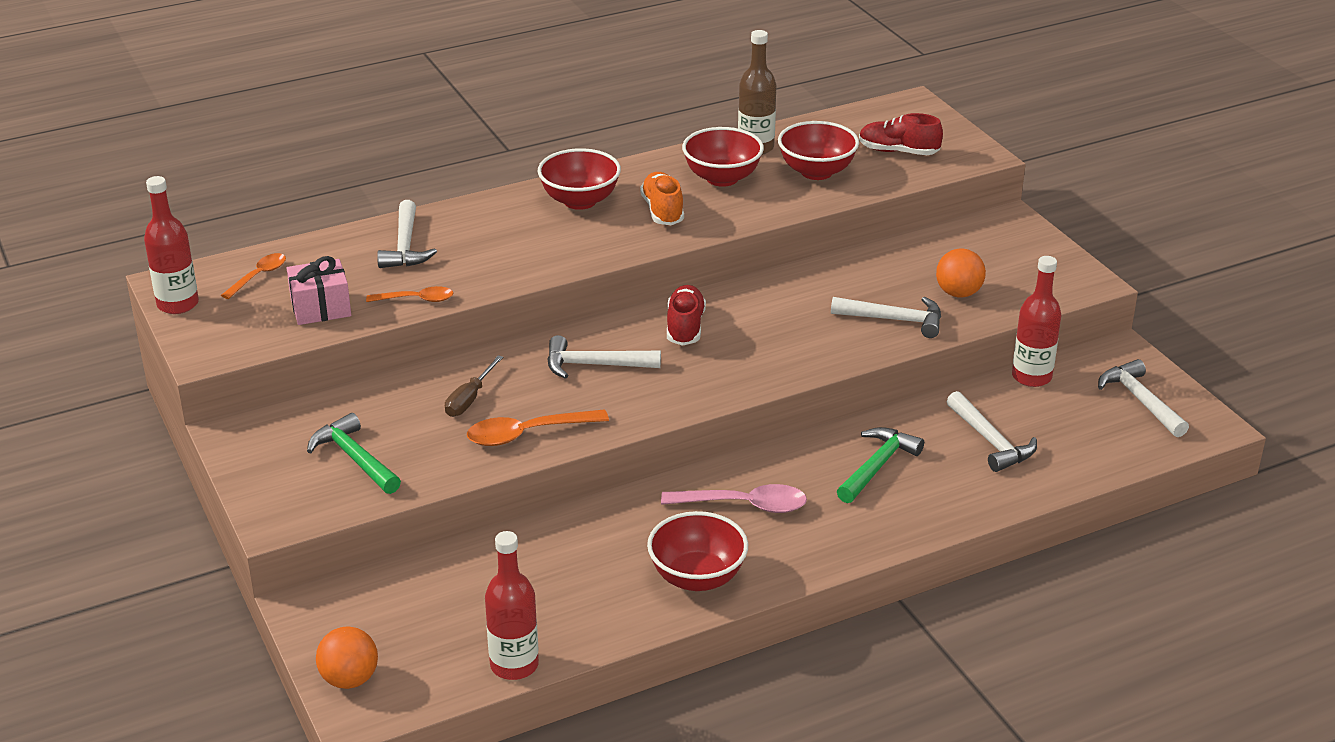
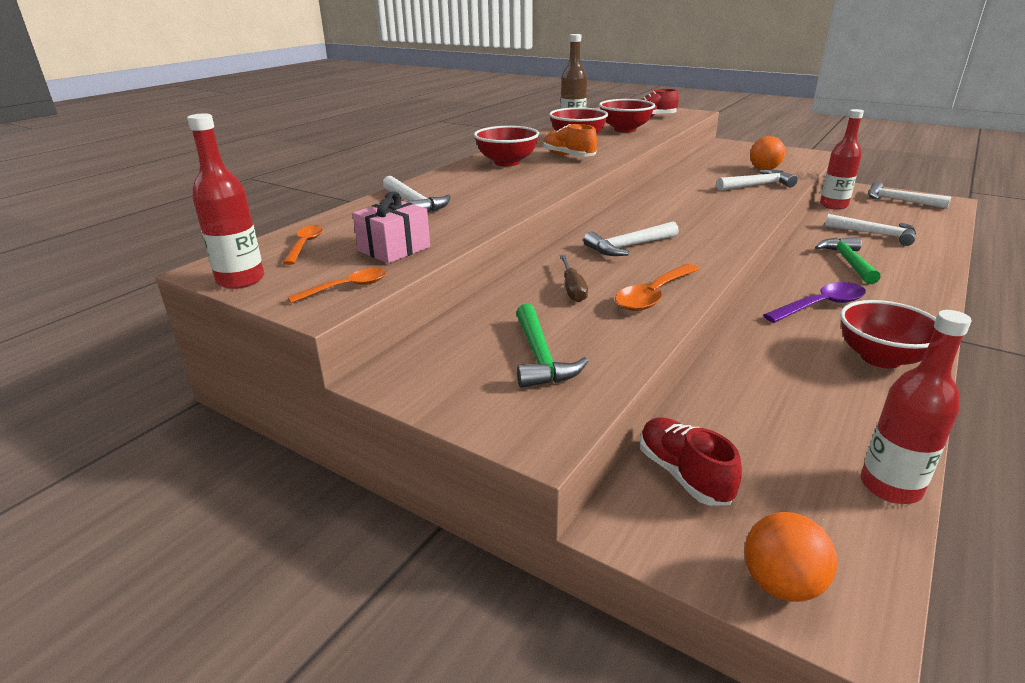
camera: 30 degrees left, 5 degrees down
(355, 458) = (540, 357): green hammer -> green hammer turned 120 degrees counterclockwise
(416, 299) = (471, 226): orange spoon -> orange spoon (347, 288)
(685, 327) = (650, 215): red shoe -> red shoe (684, 474)
(744, 505) = (820, 305): pink spoon -> purple spoon

